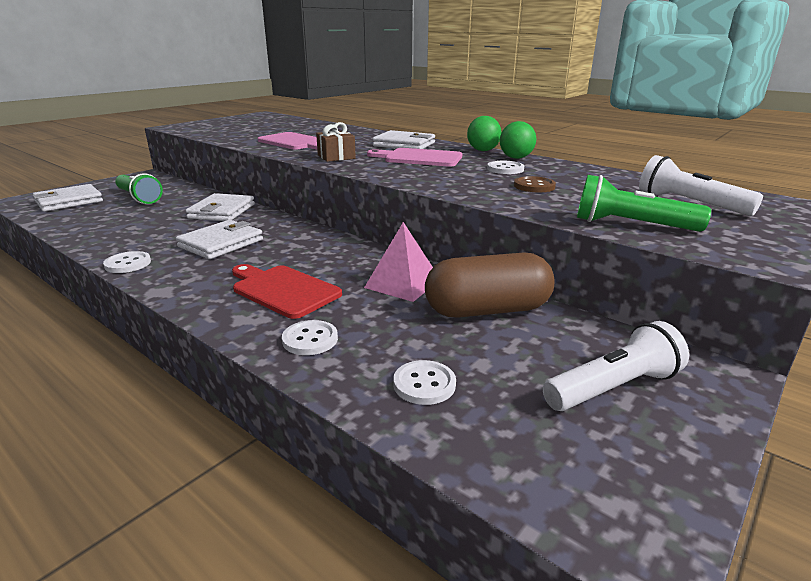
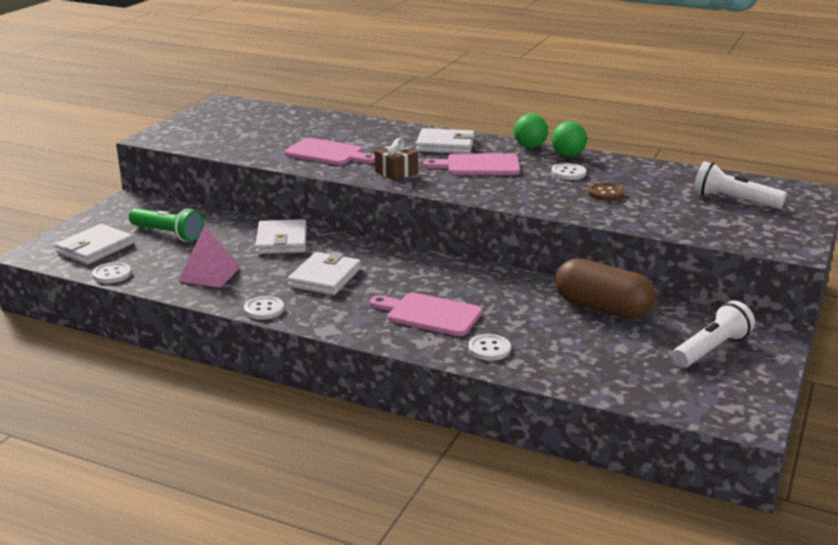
camera: 15 degrees left, 0 degrees up
(283, 290) = (430, 314): red cutting board -> pink cutting board
(402, 283) = (522, 295): pink pyramid -> pink pyramid (209, 274)
(424, 384) = (592, 365): white button -> white button (112, 274)
(487, 310) = (602, 308): brown capsule -> brown capsule turned 60 degrees clockwise
(631, 225) = (698, 228): green flashlight -> none

